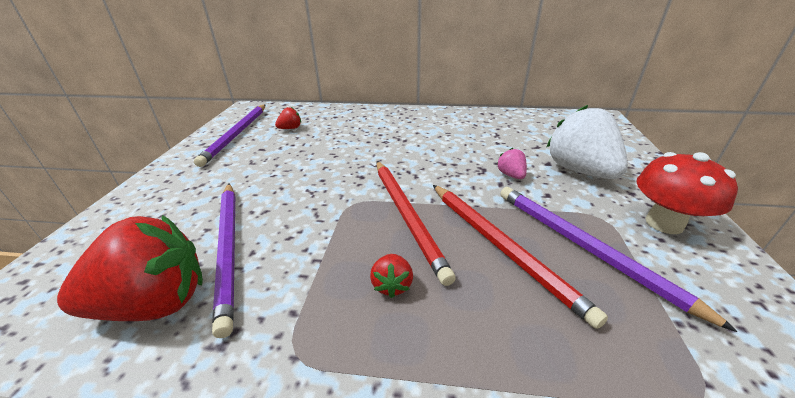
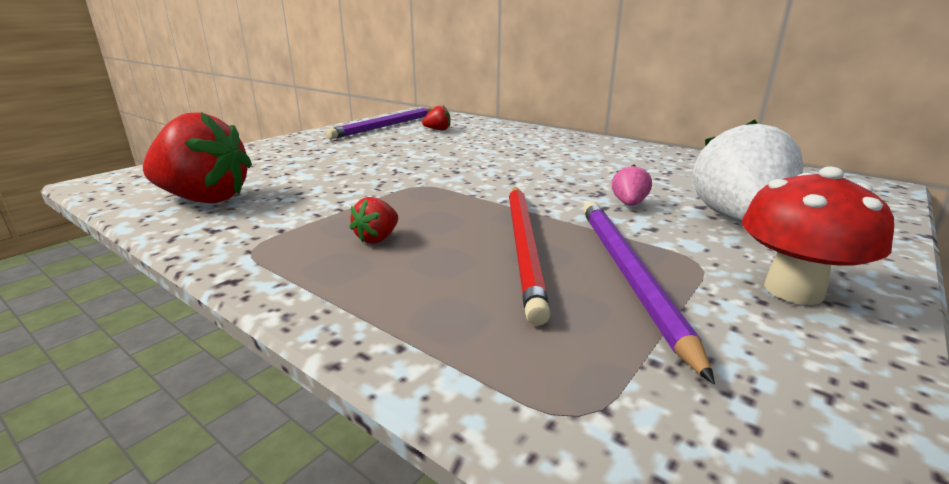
camera: 30 degrees right, 10 degrees down
(229, 248) = (286, 186): purple pencil -> none
(407, 215) = (459, 203): red pencil -> none

